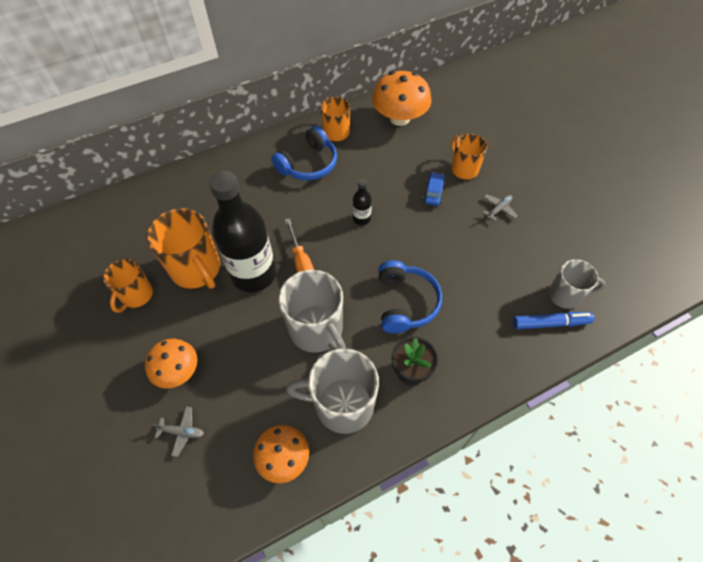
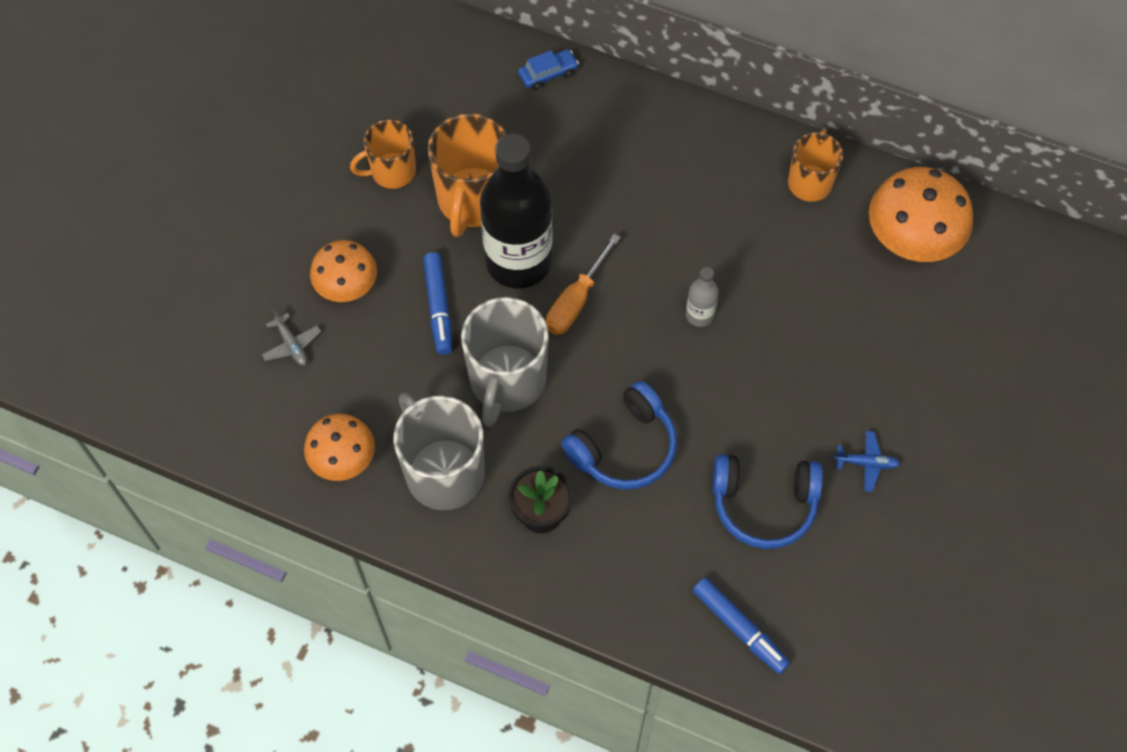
camera: 50 degrees right, 5 degrees up
(240, 332) = (438, 307): none -> blue marker
(308, 164) = (727, 192): blue headphones -> blue headphones (764, 504)
(361, 219) = (699, 315): black bottle -> grey bottle
(433, 192) = (819, 368): blue car -> blue car (548, 74)
(464, 169) = (896, 377): orange mug -> none
(499, 209) = (866, 463): grey plane -> blue plane
(565, 295) = (798, 623): grey mug -> none

